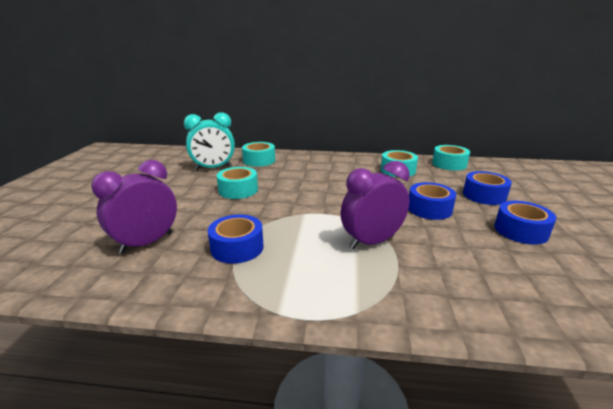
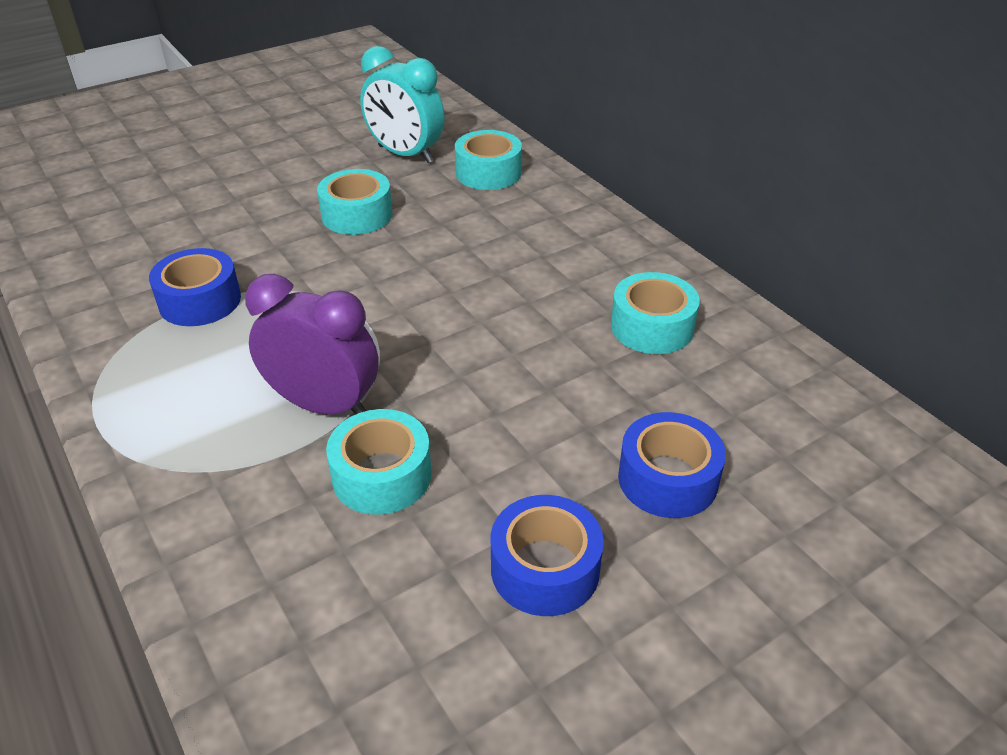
camera: 50 degrees right, 15 degrees up
(147, 243) = (151, 235): purple clock -> none
(429, 209) = (512, 425): blue tape -> none
(449, 164) = (793, 380): turquoise tape -> turquoise tape (382, 475)

